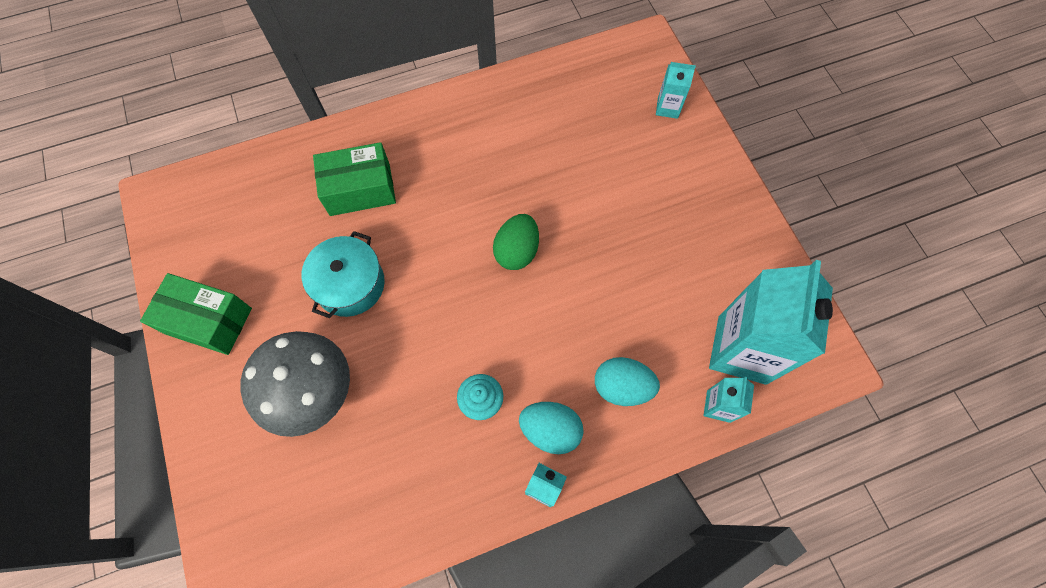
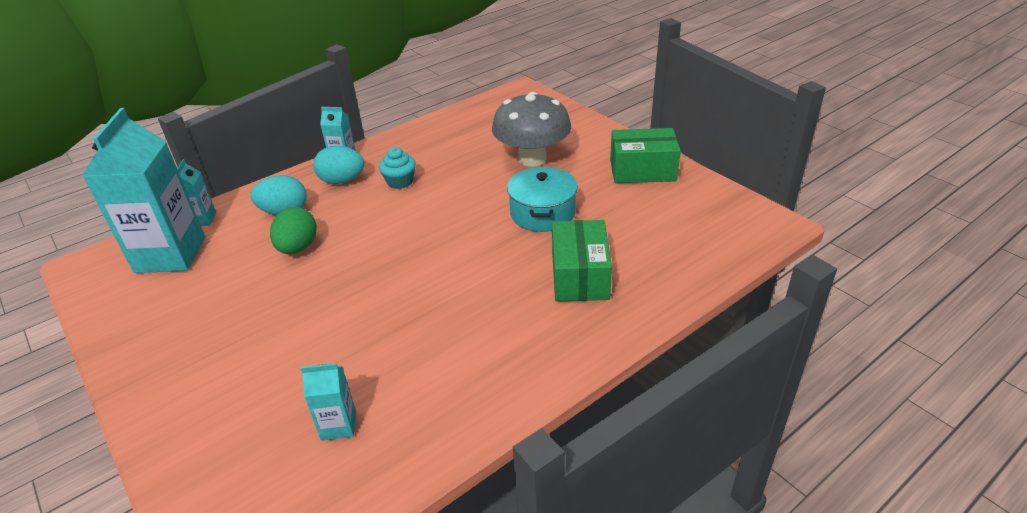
camera: 165 degrees right, 30 degrees down
(360, 189) = (580, 276): green box -> green box turned 60 degrees counterclockwise
(517, 251) = (394, 269): green egg -> green egg (298, 248)
(667, 108) = (210, 465): turquoise carton -> turquoise carton (338, 425)

